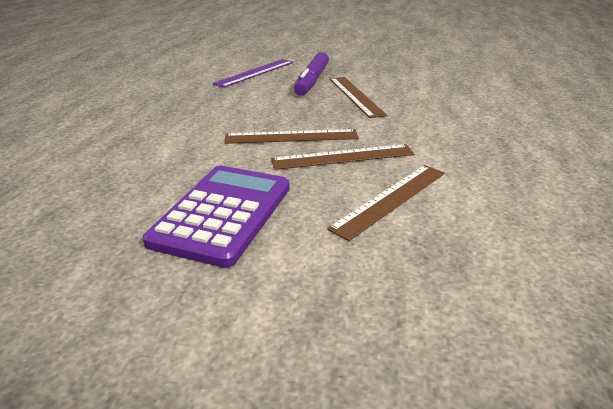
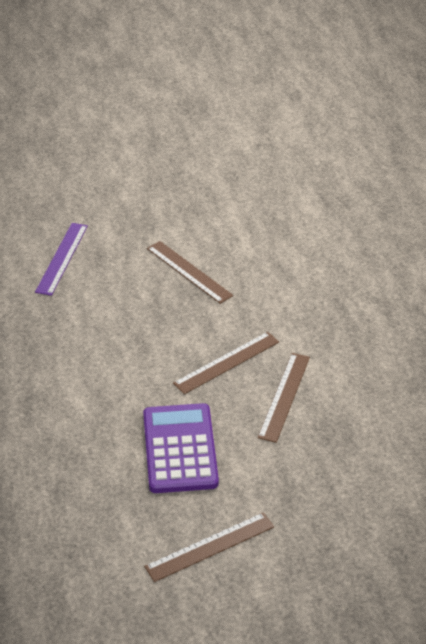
camera: 25 degrees left, 10 degrees up
(291, 137) = (170, 350): brown ruler -> brown ruler (210, 546)
(312, 81) = (131, 257): purple marker -> none

